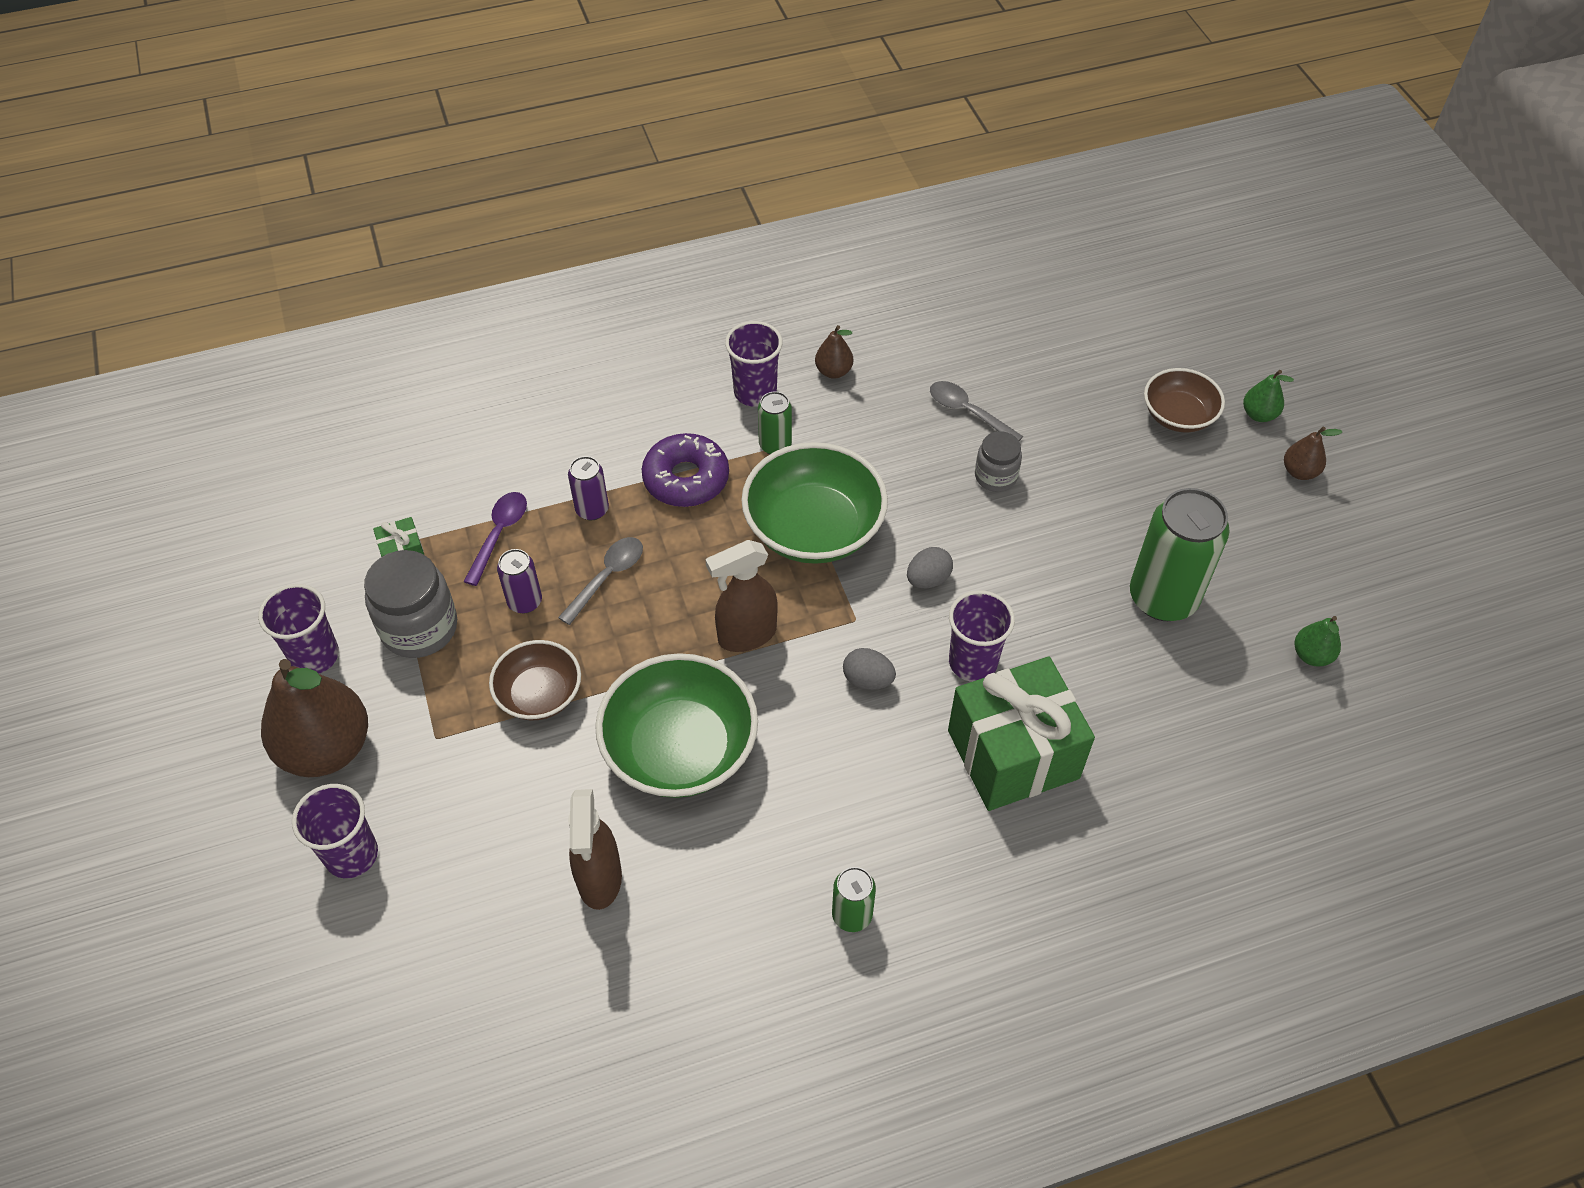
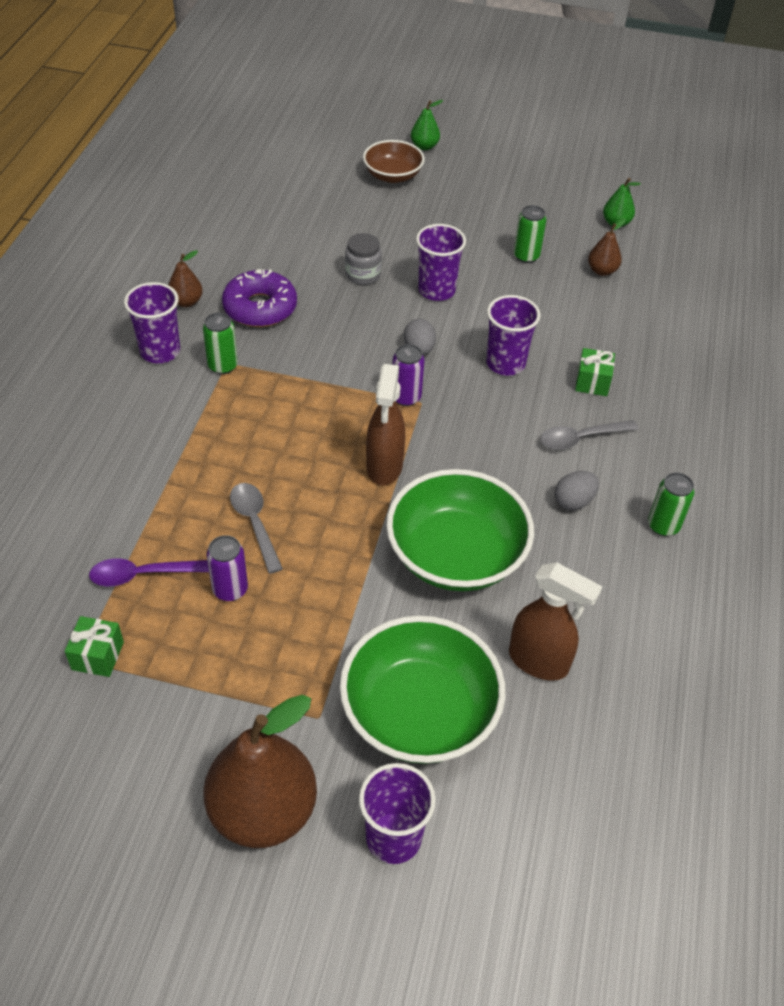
camera: 60 degrees left, 5 degrees down
(315, 656) = (148, 777): purple cup -> purple cup (436, 290)
(419, 628) = (190, 678): grey jar -> none
(499, 534) = (142, 575): purple spoon -> purple spoon turned 60 degrees counterclockwise
(539, 694) = (333, 622): brown bowl -> none
(592, 509) = (177, 501): purple can -> purple can (406, 397)
(686, 479) = (203, 430): purple donut -> purple donut (260, 308)
(814, 528) = (321, 384): green bowl -> green bowl (419, 712)
(867, 680) = (477, 422): grey egg -> grey egg (573, 501)
(968, 412) = (295, 258): grey spoon -> grey spoon (580, 438)
(1013, 754) = (592, 382): green gift -> green gift, size x0.42
(1163, 598) = (526, 256): green can -> green can, size x0.50
(1299, 472) = (482, 155): brown pear -> brown pear (602, 271)

